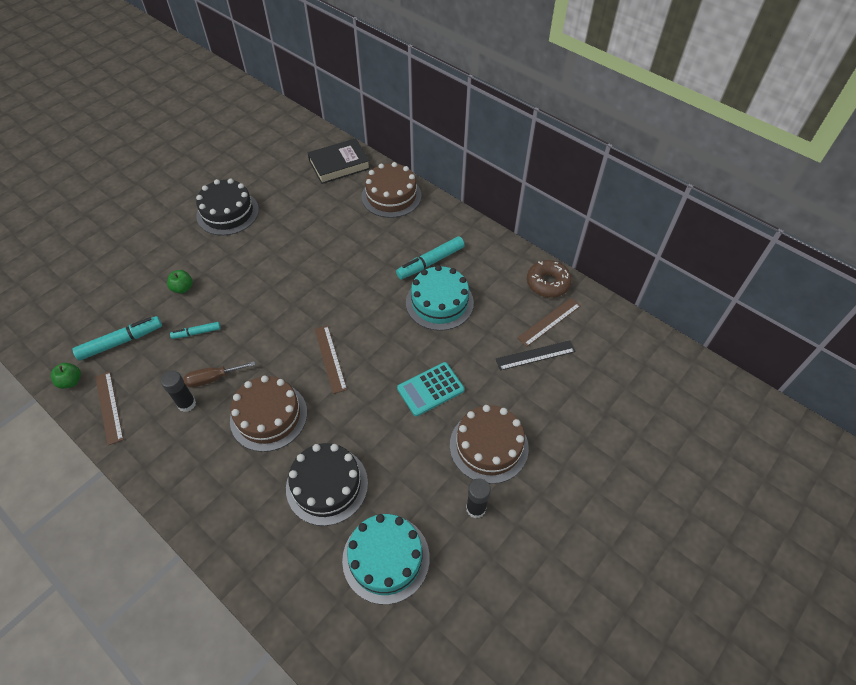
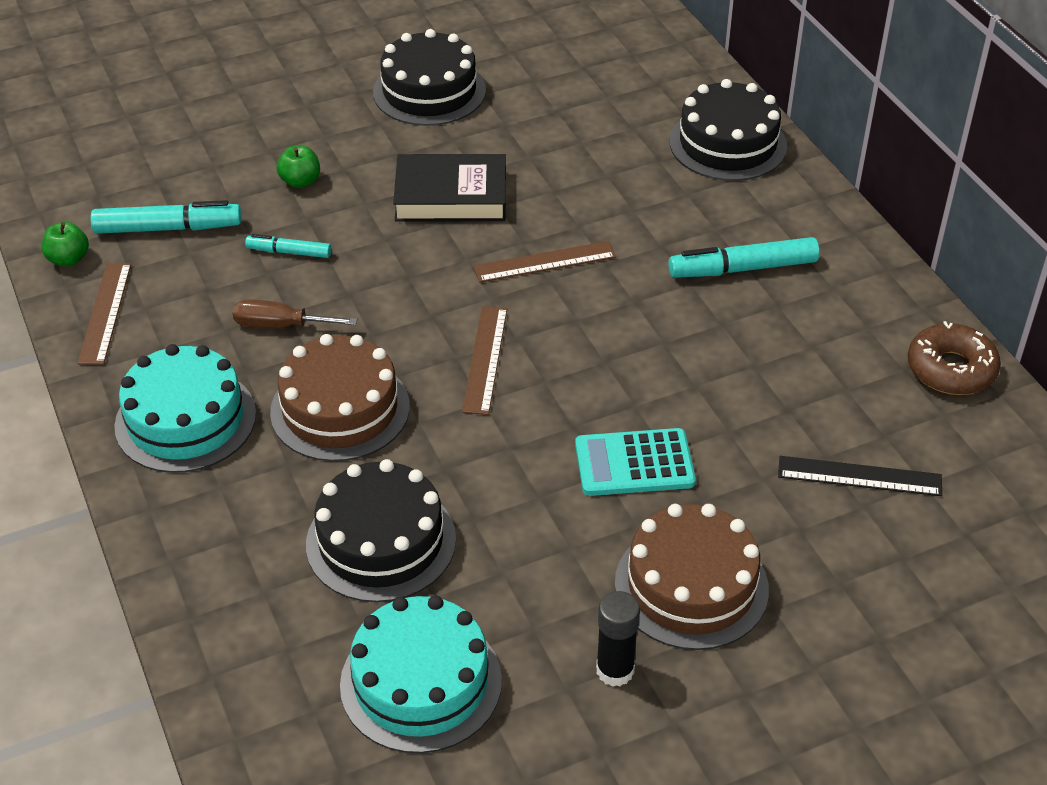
camera: 25 degrees right, 10 degrees down
(187, 404) = (222, 348): black glue stick -> none
(339, 165) = (660, 70): black book -> black book (451, 196)
(391, 196) = (728, 144): brown cake -> black cake
(439, 302) = (724, 336): turquoise cake -> turquoise cake (185, 420)
(549, 321) = (918, 432): brown ruler -> brown ruler (545, 262)

